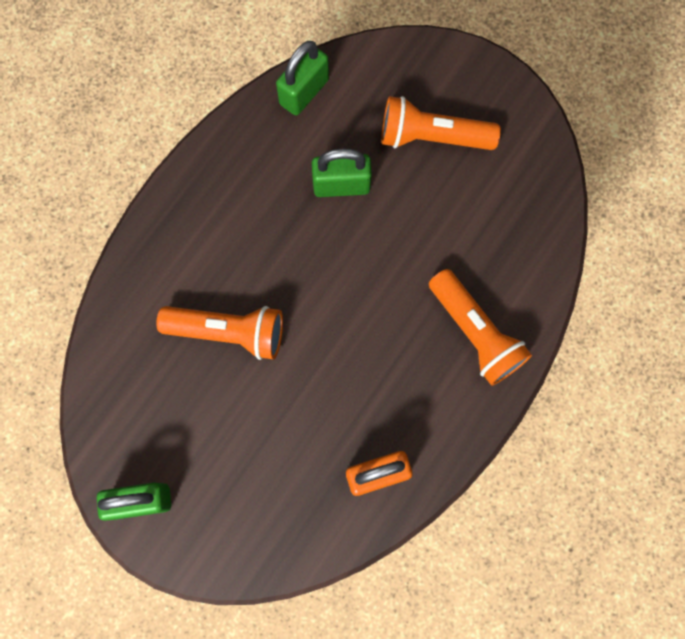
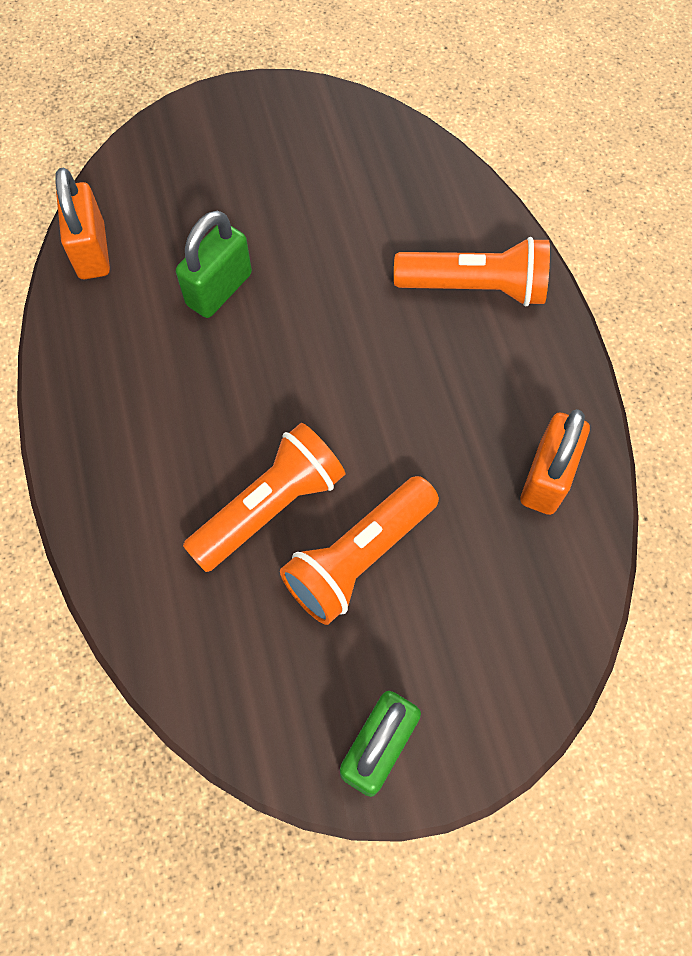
camera: 50 degrees left, 10 degrees down
(304, 92) = (92, 251): green padlock -> orange padlock
(432, 137) = (250, 183): orange flashlight -> orange flashlight (359, 558)

